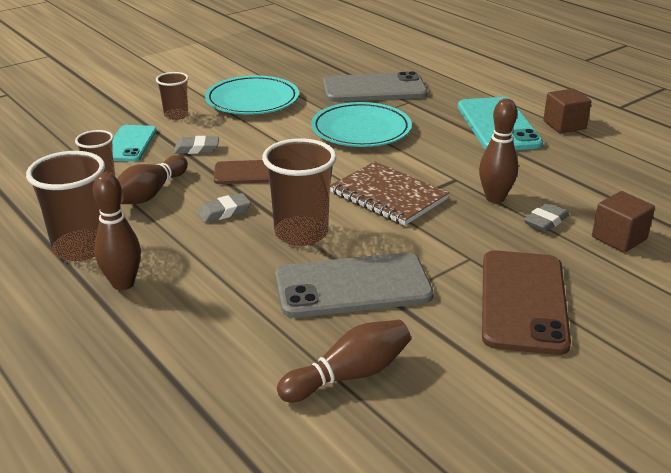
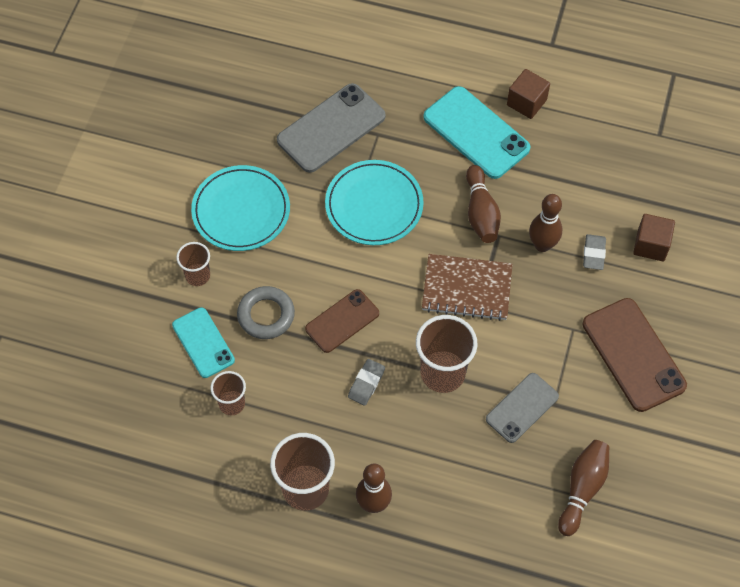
camera: 35 degrees left, 30 degrees up
(150, 194) = (290, 397): brown bowling pin -> brown bowling pin (481, 212)
(197, 149) = (266, 315): grey eraser -> grey ring
(353, 286) = (522, 408): grey phone -> grey phone, size x0.63

